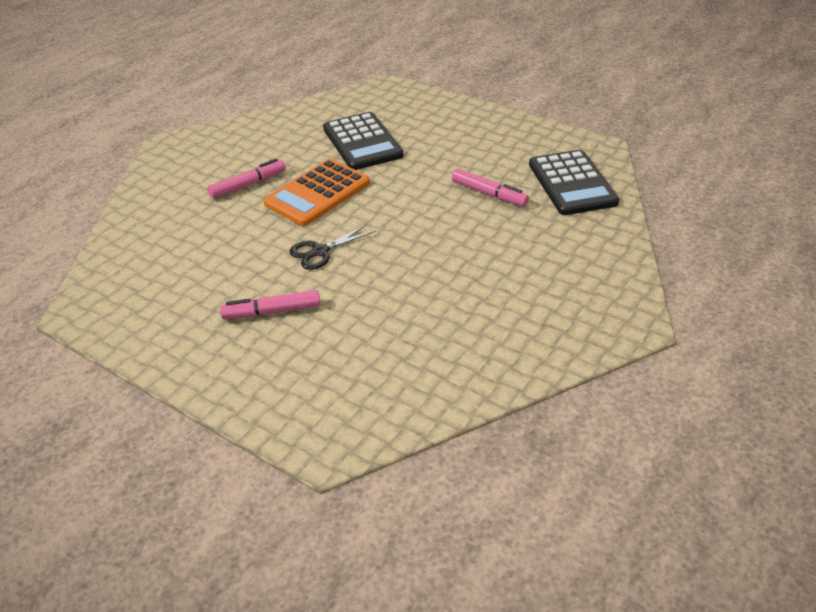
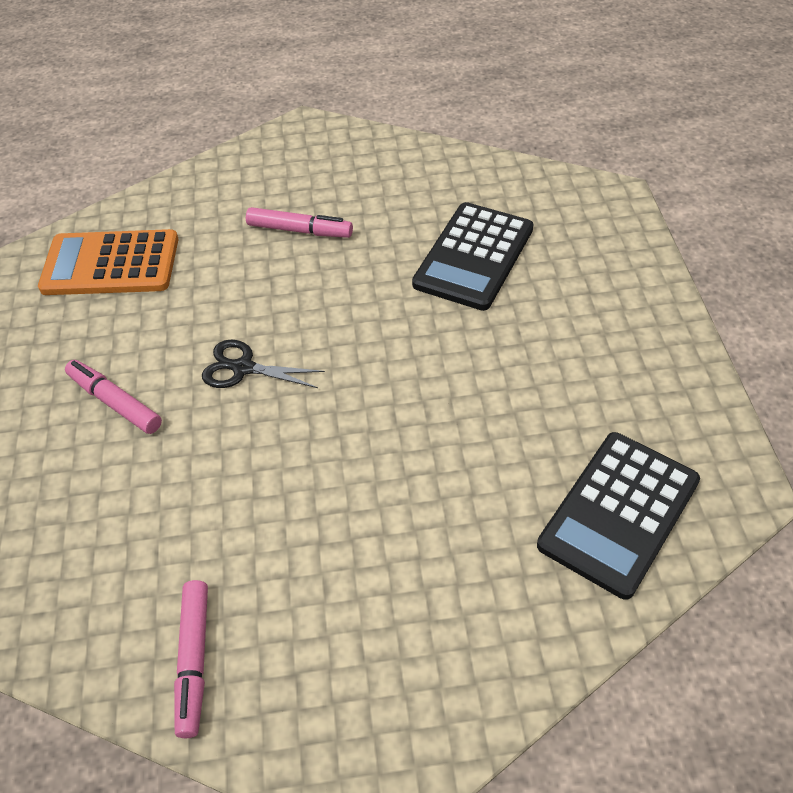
camera: 50 degrees right, 10 degrees up
(317, 193) = (340, 291): orange calculator -> orange calculator (111, 264)
(489, 194) = (500, 441): pink marker -> pink marker (194, 661)

